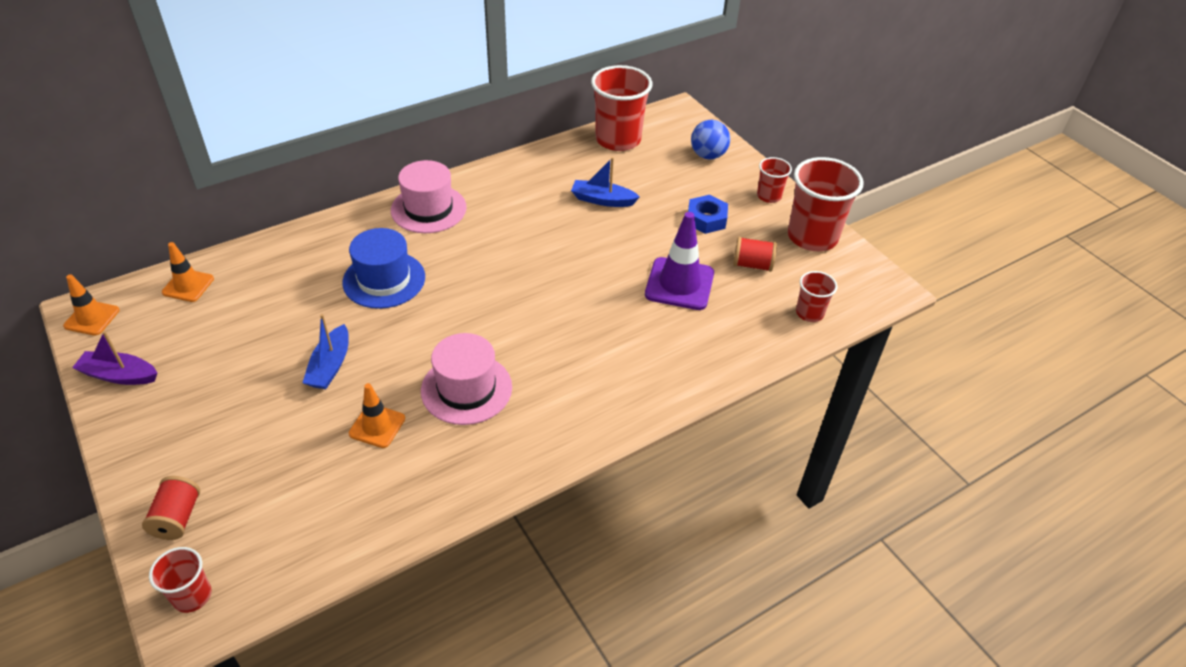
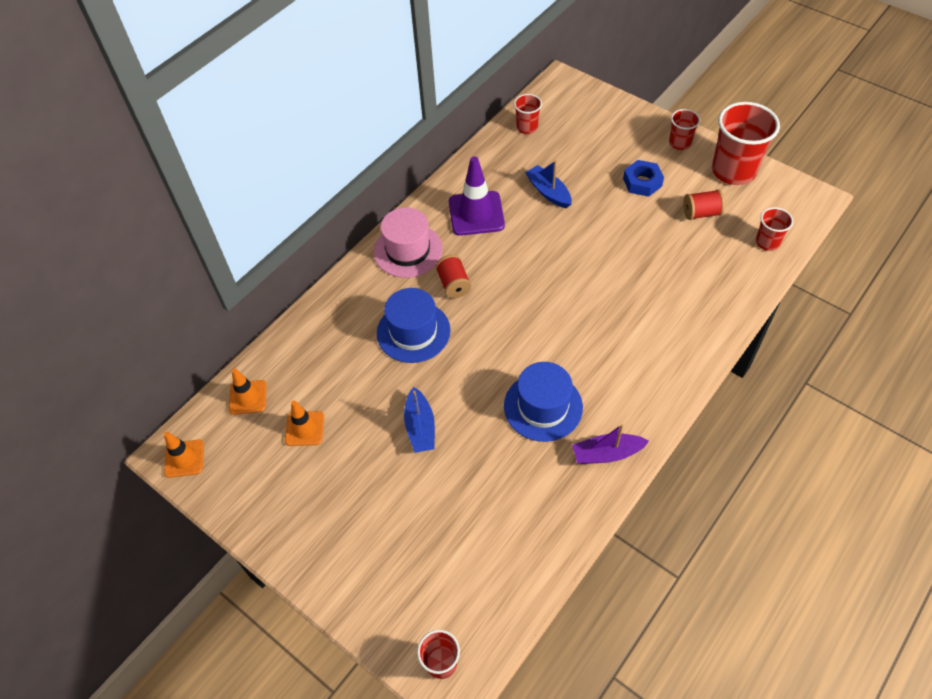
camera: 15 degrees left, 10 degrees up
(119, 375) = (247, 502): purple boat -> purple boat (607, 454)
(177, 518) = (385, 605): red spool -> red spool (454, 284)
(377, 426) = (492, 465): orange traffic cone -> orange traffic cone (304, 428)
(466, 389) = (543, 406): pink hat -> blue hat
(602, 200) = (548, 192): blue boat -> blue boat turned 60 degrees clockwise
(618, 140) = (527, 127): red cup -> red cup, size x0.51
(679, 284) = (654, 251): purple traffic cone -> purple traffic cone (476, 213)
(708, 155) = (610, 119): blue ball -> none

